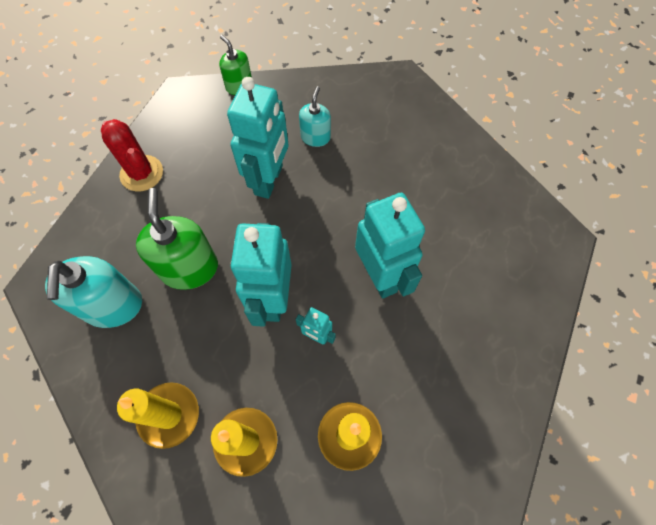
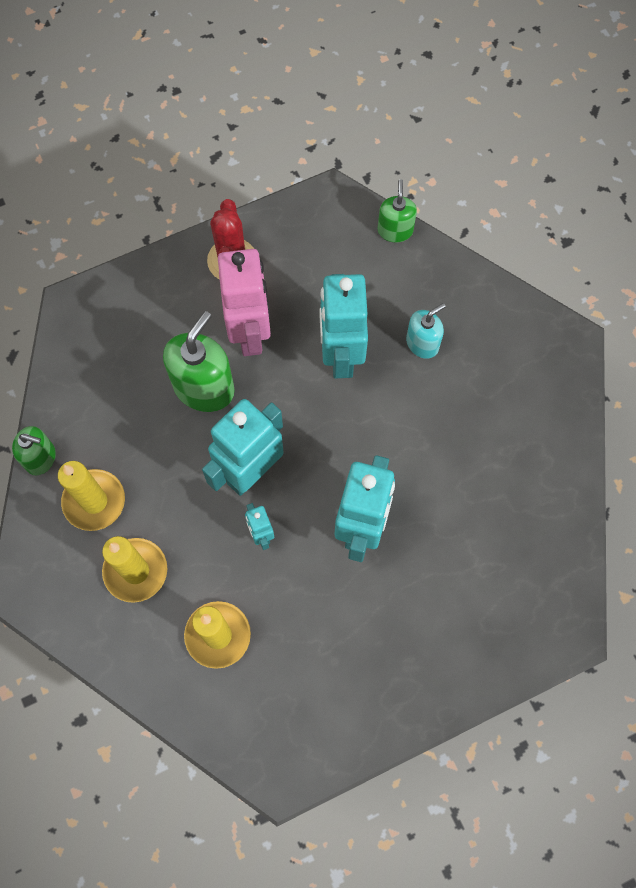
camera: 40 degrees right, 5 degrees up
(96, 417) = (40, 458): none -> green soap dispenser
(113, 306) = (118, 372): turquoise soap dispenser -> none
(194, 209) = (250, 333): none -> pink robot
(269, 180) = (341, 355): turquoise robot -> turquoise robot turned 120 degrees clockwise

